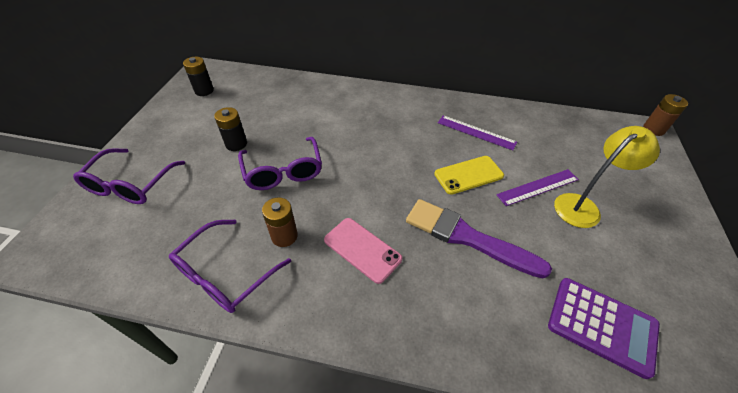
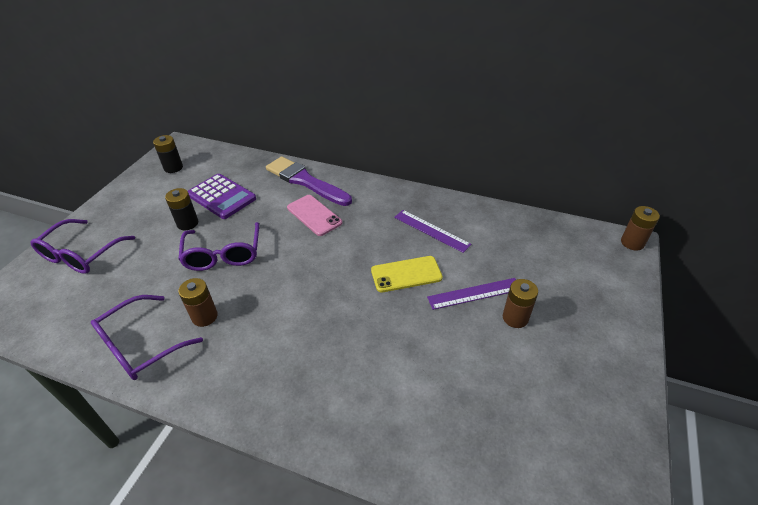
camera: 10 degrees right, 5 degrees down
(362, 249) = (273, 337): pink phone -> pink phone (314, 215)
(467, 237) = (380, 337): purple brush -> purple brush (305, 181)
(583, 206) = (515, 318): yellow lamp -> brown battery
(601, 325) = (483, 437): purple calculator -> purple calculator (222, 197)

